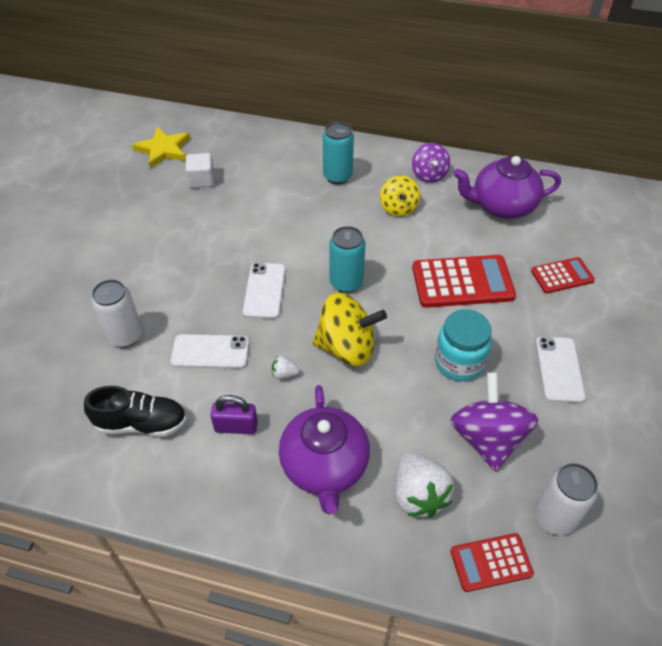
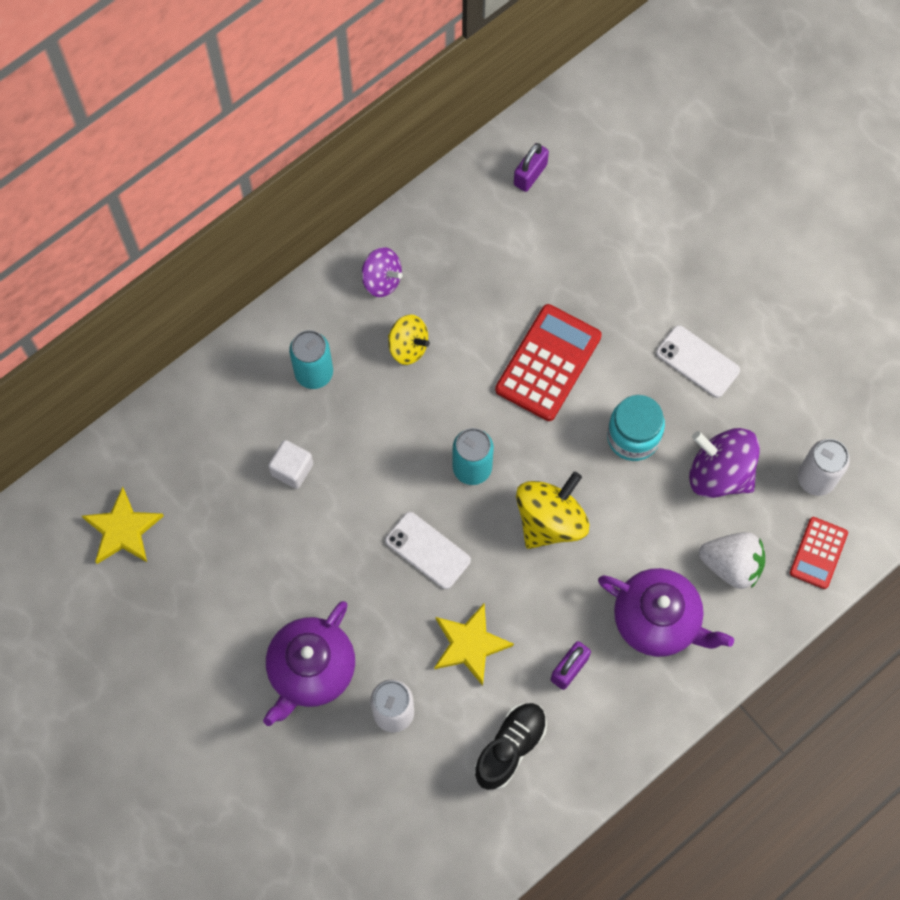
camera: 55 degrees left, 20 degrees up
(201, 180) = (212, 518): white cube -> white cube (292, 469)
(210, 352) = (470, 644): white phone -> yellow star
(284, 374) = (541, 594): white strawberry -> none
(502, 206) = (479, 247): purple teapot -> purple teapot (311, 670)
(562, 276) = (604, 270): red calculator -> none
(578, 204) = (530, 174): none -> purple padlock

